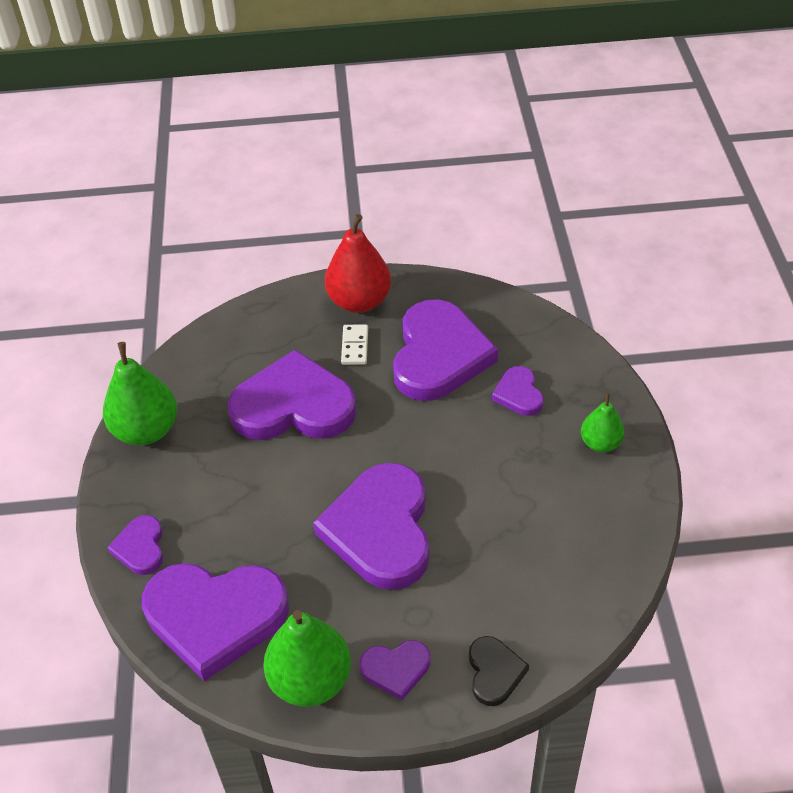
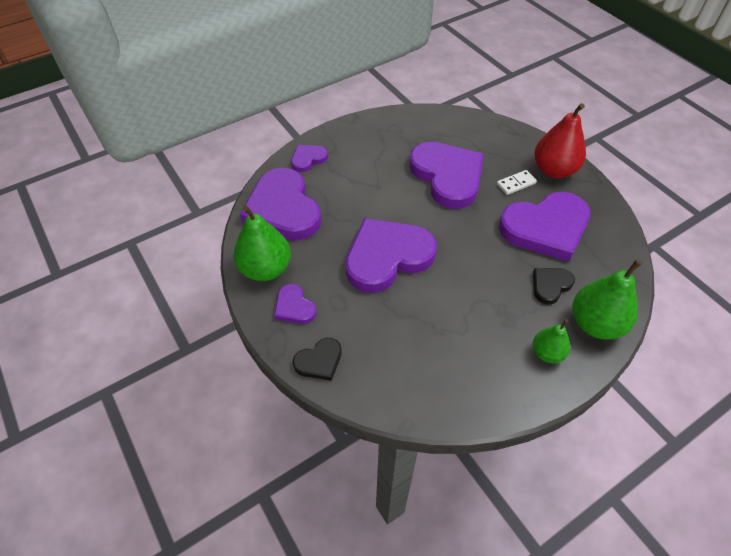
camera: 60 degrees right, 5 degrees up
(146, 430) = (383, 125): green pear -> green pear (595, 324)
(518, 394) = (550, 285): purple heart -> black heart

